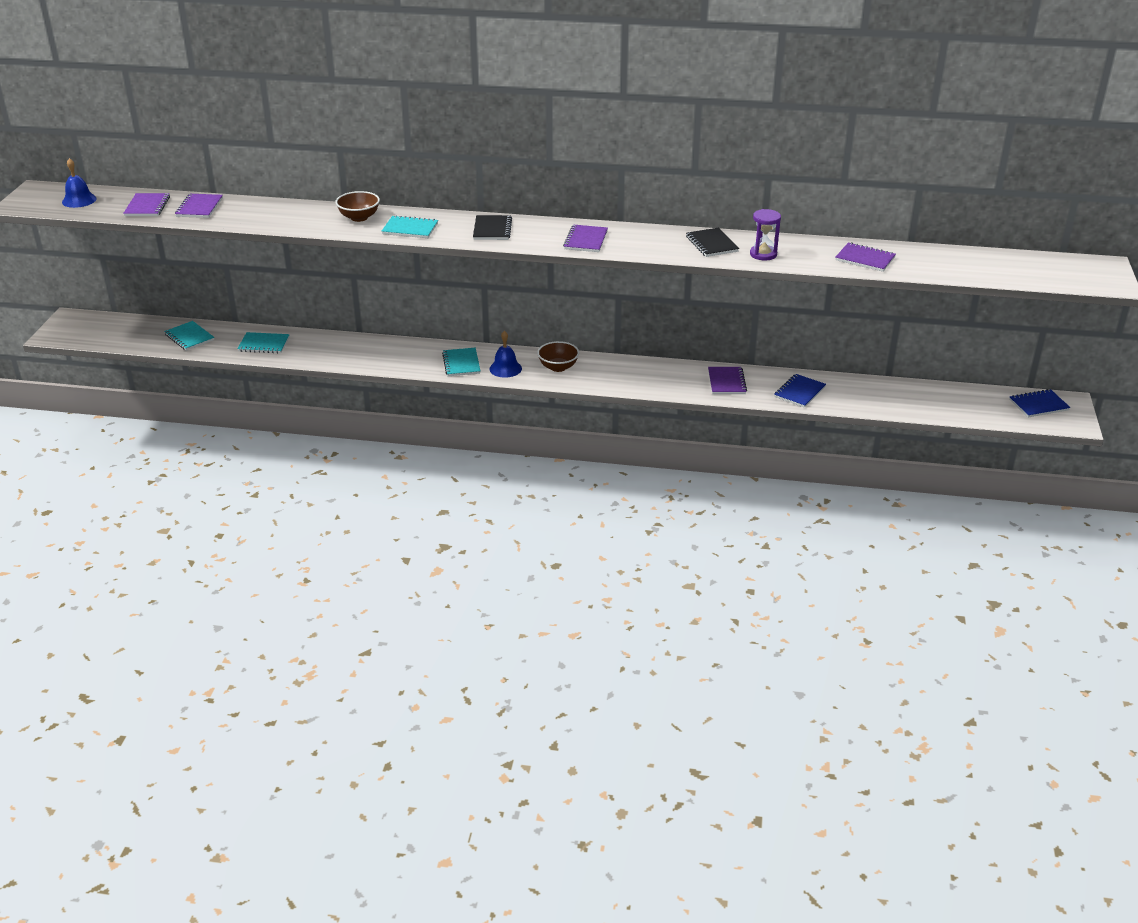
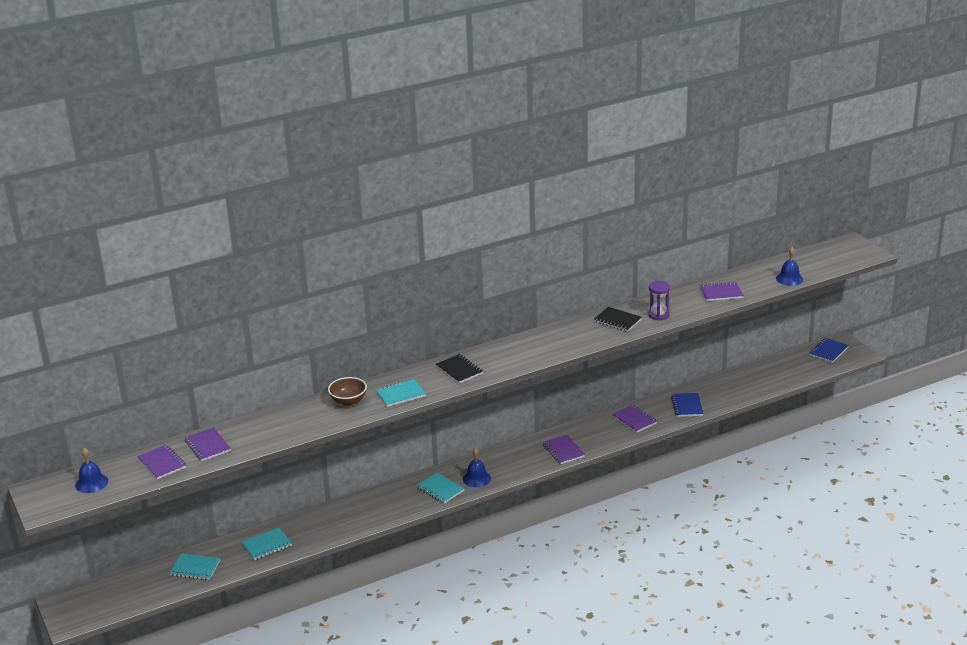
camera: 35 degrees left, 5 degrees down
(558, 367) = (511, 460): brown bowl -> none
(586, 240) = (534, 351): purple notebook -> purple notebook (563, 451)
(968, 273) = (789, 279): none -> blue bell

